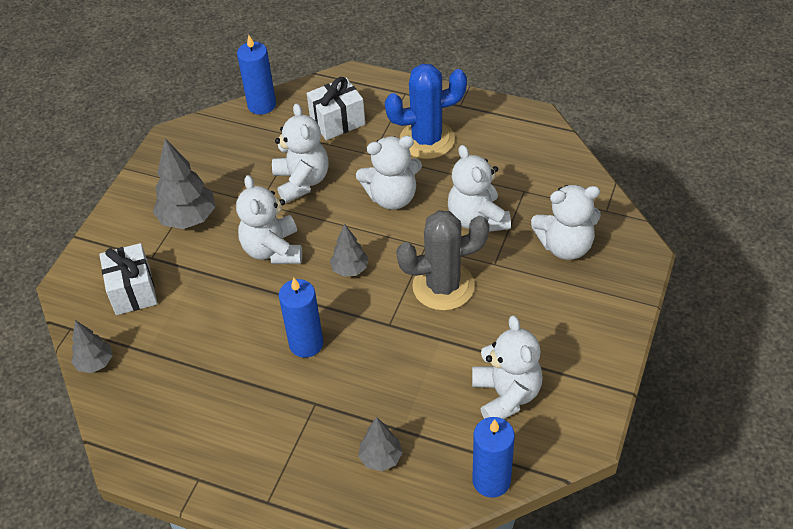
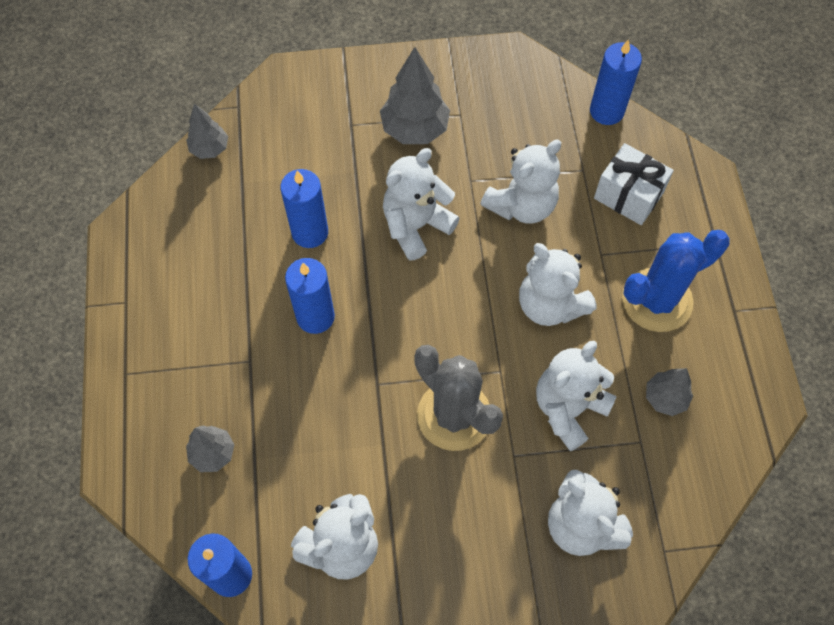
camera: 60 degrees right, 15 degrees up
(133, 291) = (304, 132): white gift -> none
(228, 320) = (310, 232): none -> blue candle
(350, 269) = (429, 311): grey tree -> grey tree (665, 398)
(427, 140) = (657, 300): blue cactus -> blue cactus turned 75 degrees counterclockwise

